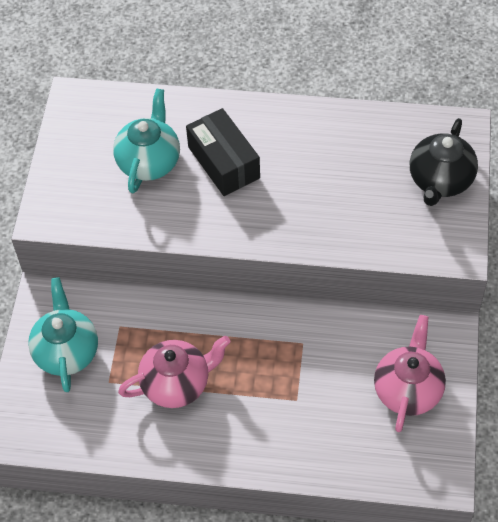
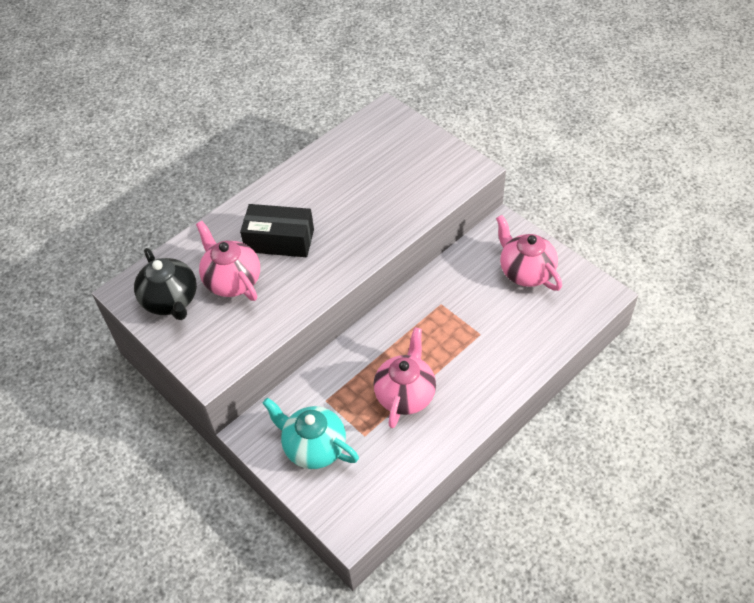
camera: 50 degrees left, 5 degrees down
(149, 162) = (232, 281): turquoise teapot -> pink teapot
(440, 181) = (413, 145): black teapot -> black teapot (171, 301)

